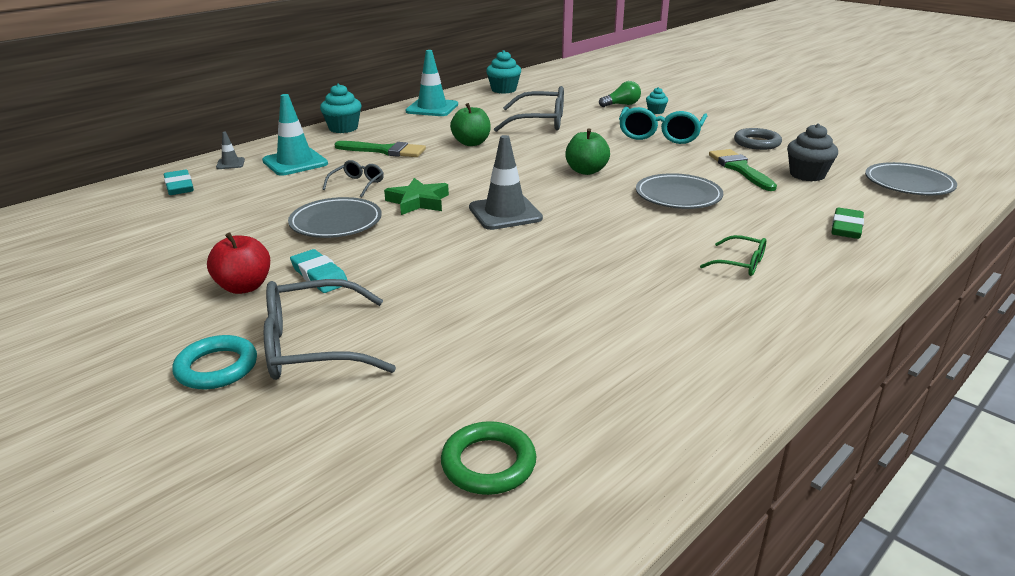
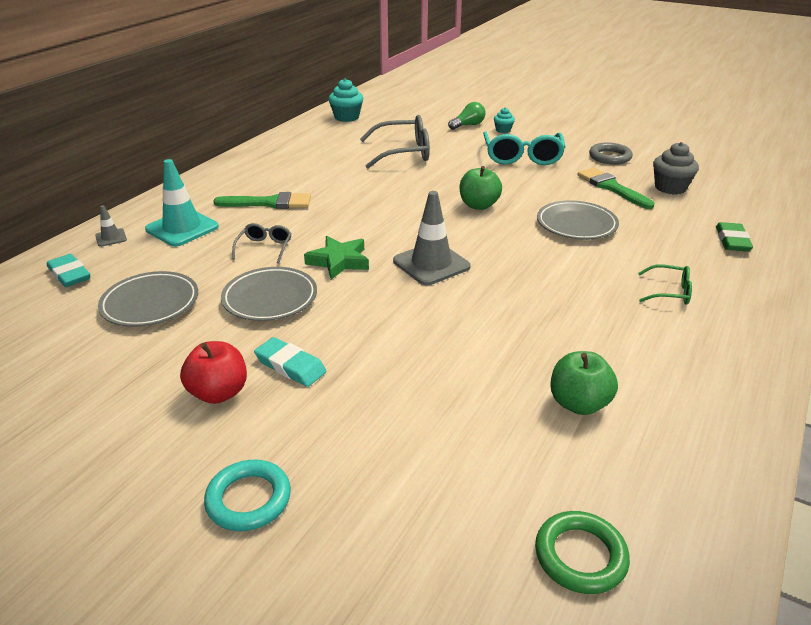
camera: 15 degrees left, 5 degrees up
(312, 346) = (334, 454): grey glasses -> none
(343, 128) = (209, 179): turquoise cupcake -> none
(432, 108) = (288, 146): turquoise traffic cone -> none
(471, 143) = (351, 184): green apple -> green apple (578, 403)
(908, 184) = (754, 188): grey plate -> grey plate (150, 304)

